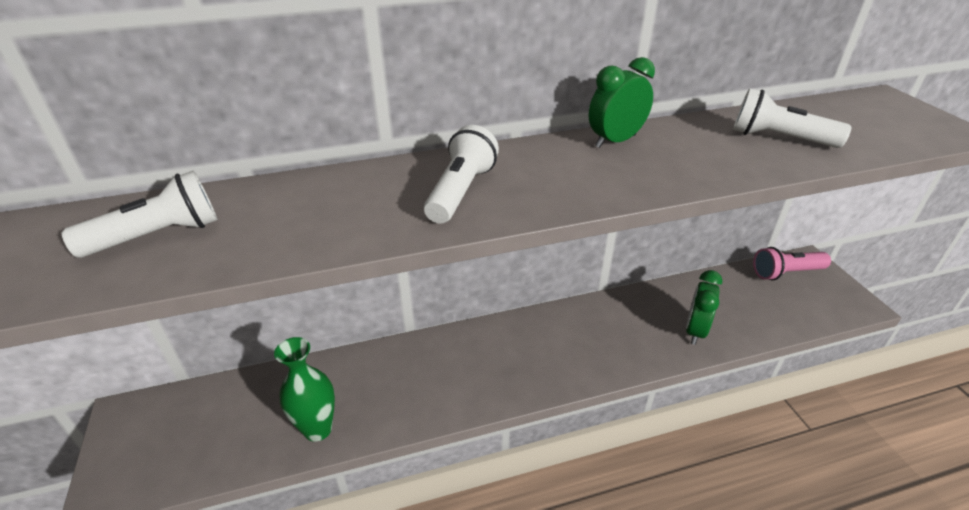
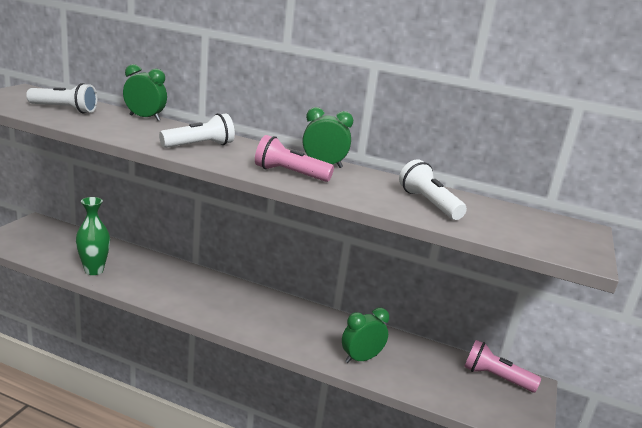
camera: 35 degrees right, 15 degrees down
(300, 182) = (145, 118): none -> green clock
(623, 176) = (290, 174): none -> pink flashlight

